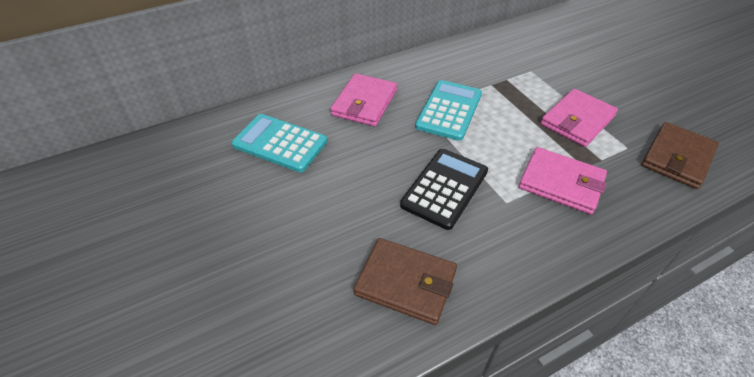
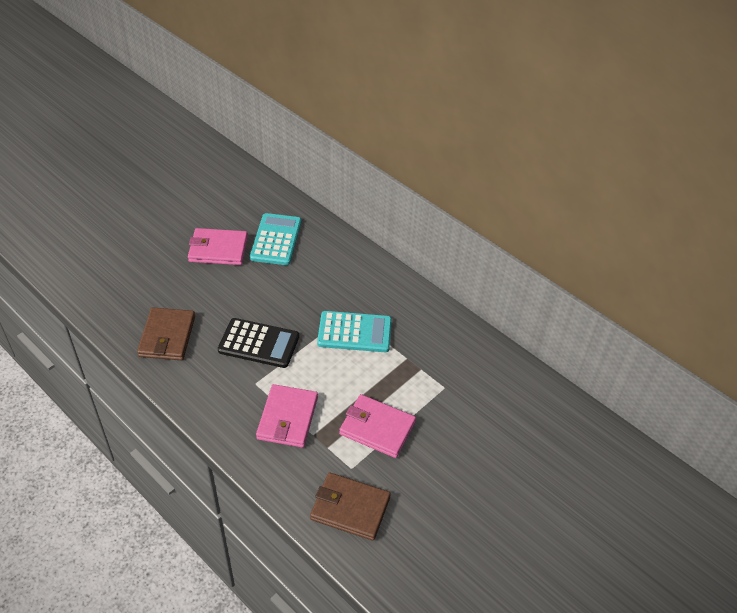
camera: 70 degrees right, 0 degrees up
(364, 103) = (343, 275): pink wallet -> pink wallet (218, 249)

